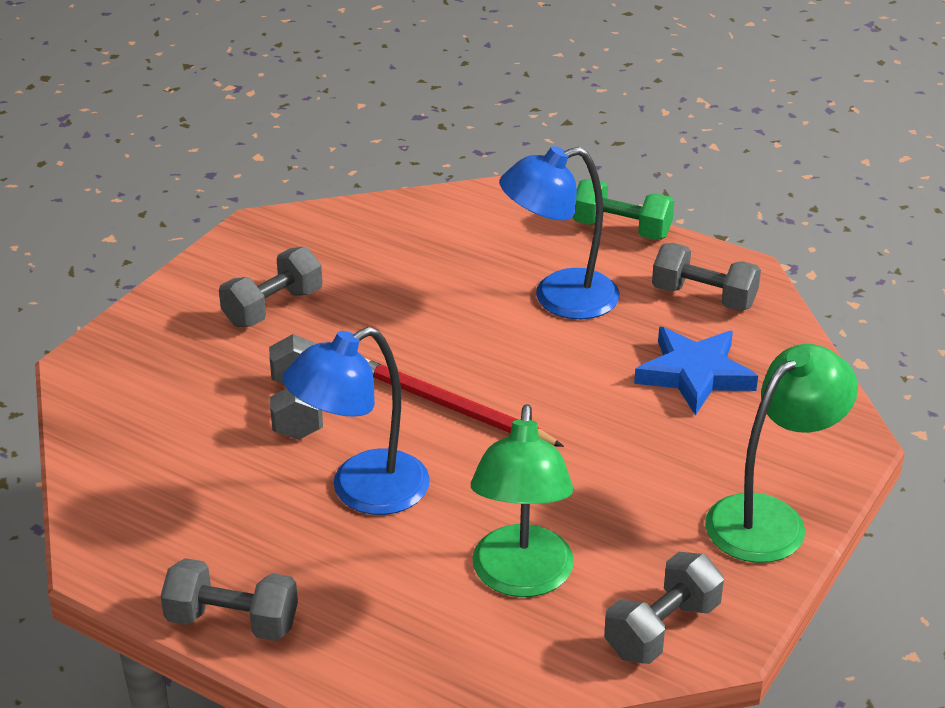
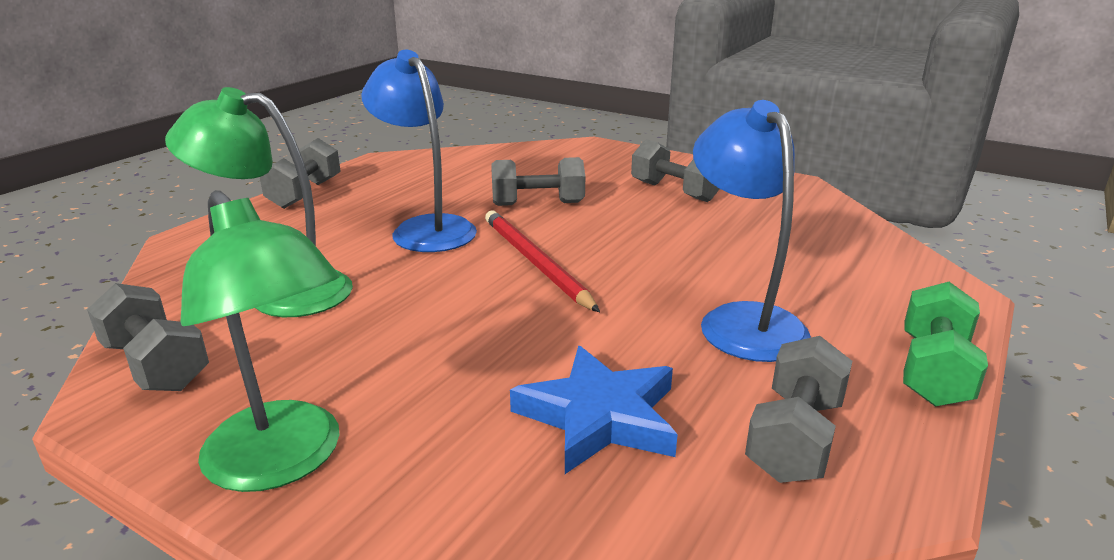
camera: 90 degrees right, 10 degrees down
(453, 407) = (535, 262): red pencil -> red pencil turned 60 degrees counterclockwise

